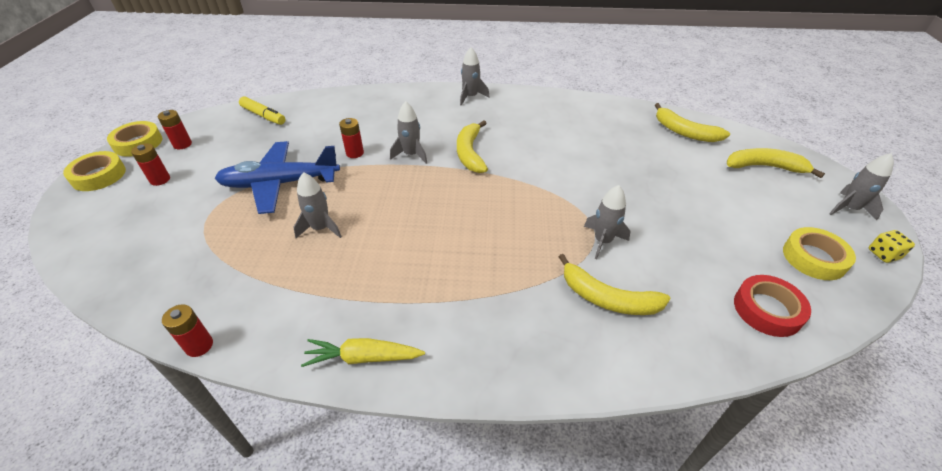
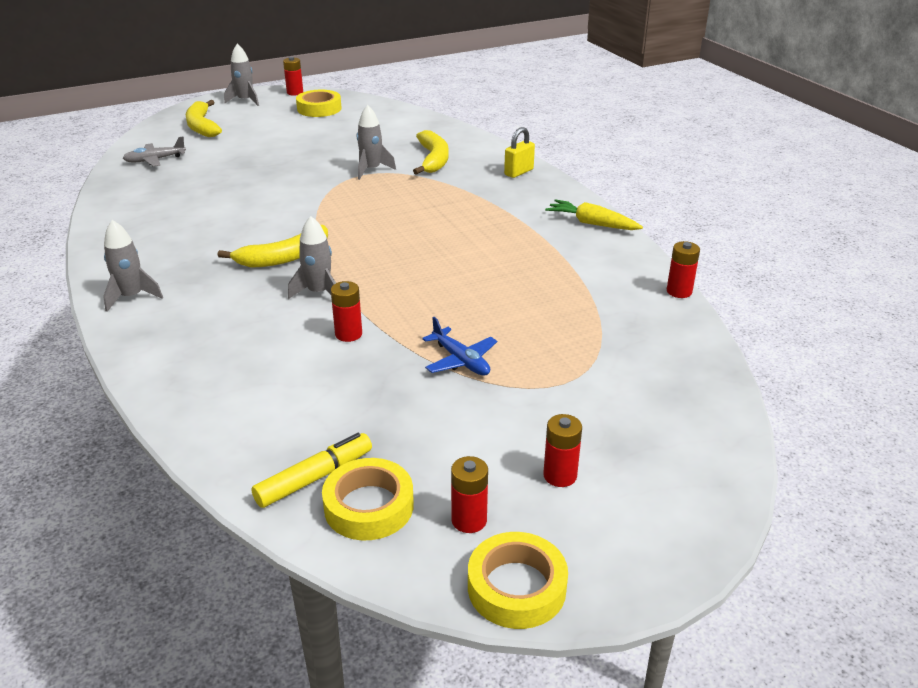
camera: 120 degrees left, 10 degrees down
(99, 175) = (624, 558): yellow tape -> yellow tape (369, 506)
(263, 116) = (315, 478): yellow marker -> yellow marker turned 45 degrees clockwise
(280, 184) = (461, 360): blue plane -> blue plane, size x0.50
(320, 228) = (498, 297): grey rocket -> none
(363, 357) = (592, 223): yellow carrot -> yellow carrot turned 150 degrees clockwise
(530, 362) = (519, 172): none -> yellow padlock
(684, 132) = (155, 160): yellow banana -> grey plane
(767, 310) = (388, 118): red tape -> none
(883, 254) = (295, 92): yellow dice -> red battery

